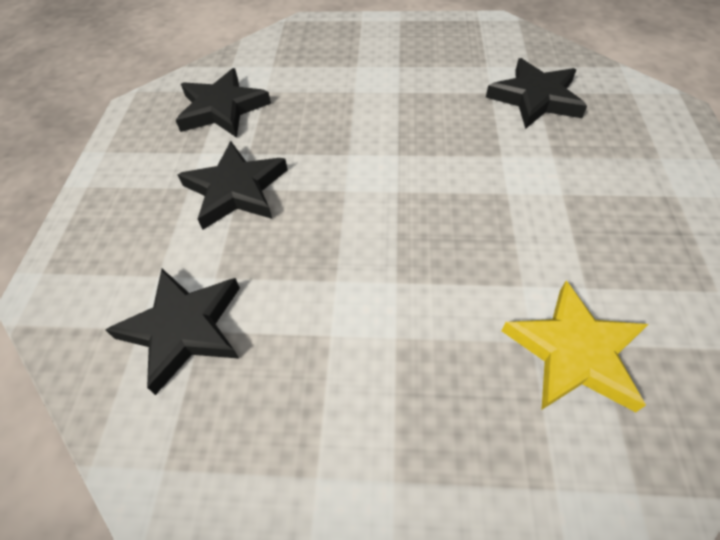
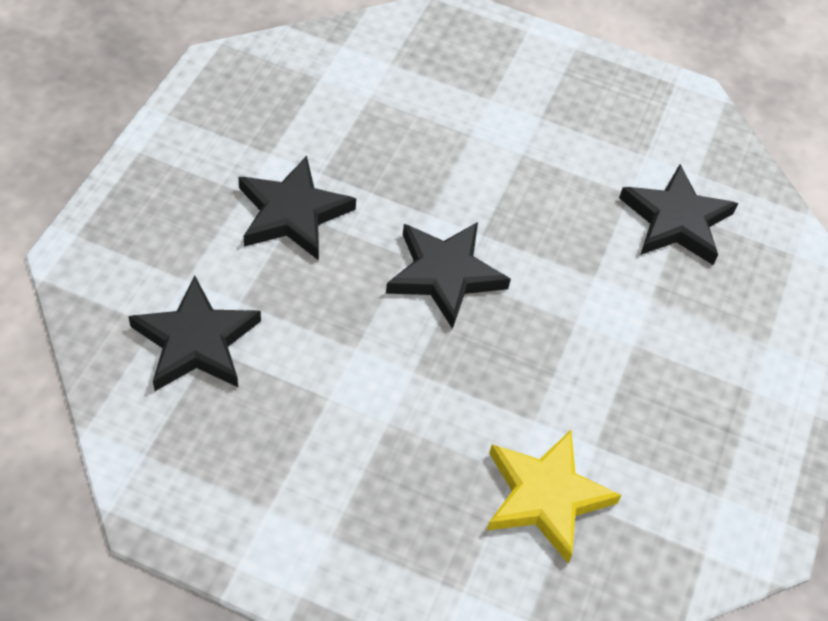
camera: 10 degrees right, 0 degrees up
(222, 108) = (312, 104): black star -> black star (445, 275)

